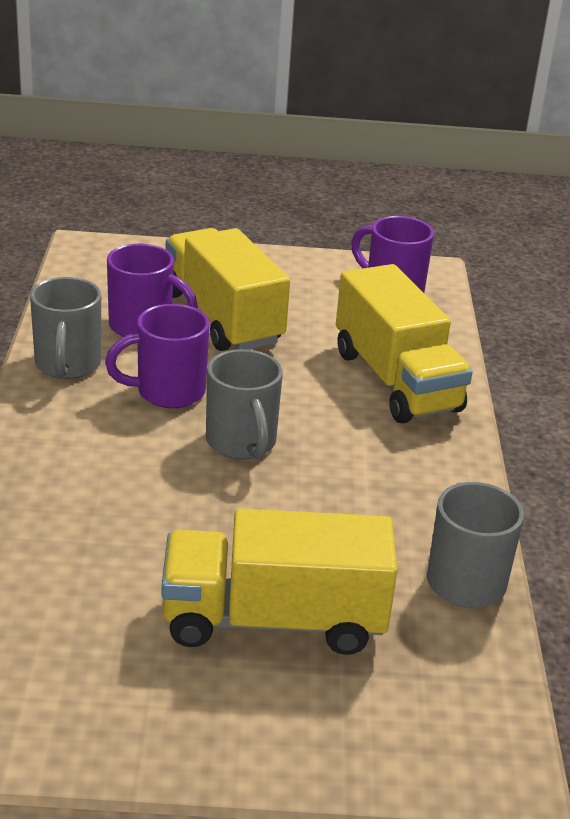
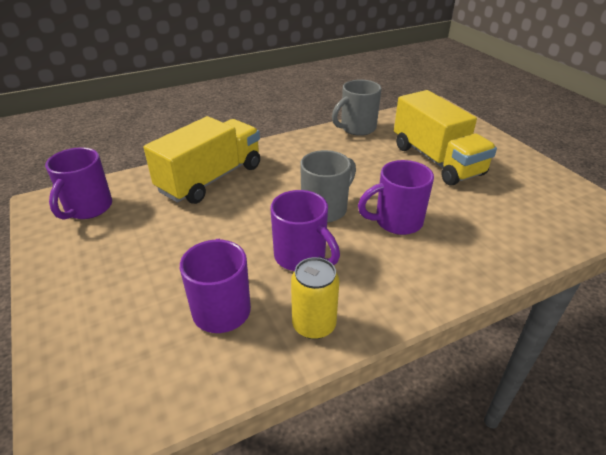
camera: 115 degrees left, 5 degrees up
(67, 365) = (314, 325): grey mug -> yellow can
(157, 488) = (396, 222): none -> purple mug
(222, 318) = (177, 272): yellow truck -> none

